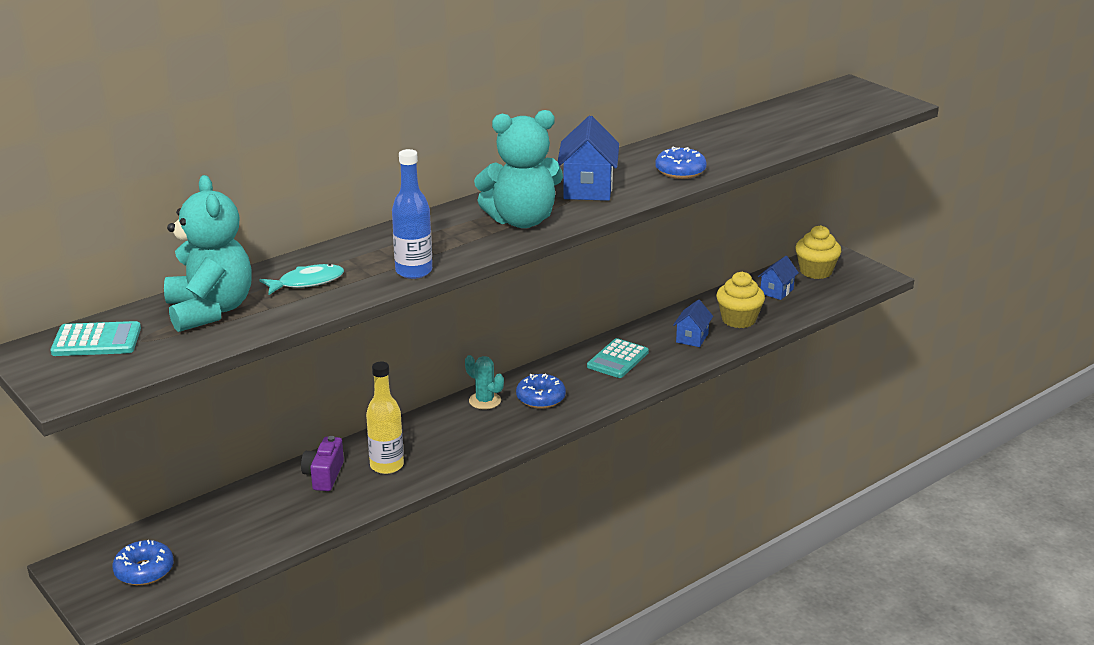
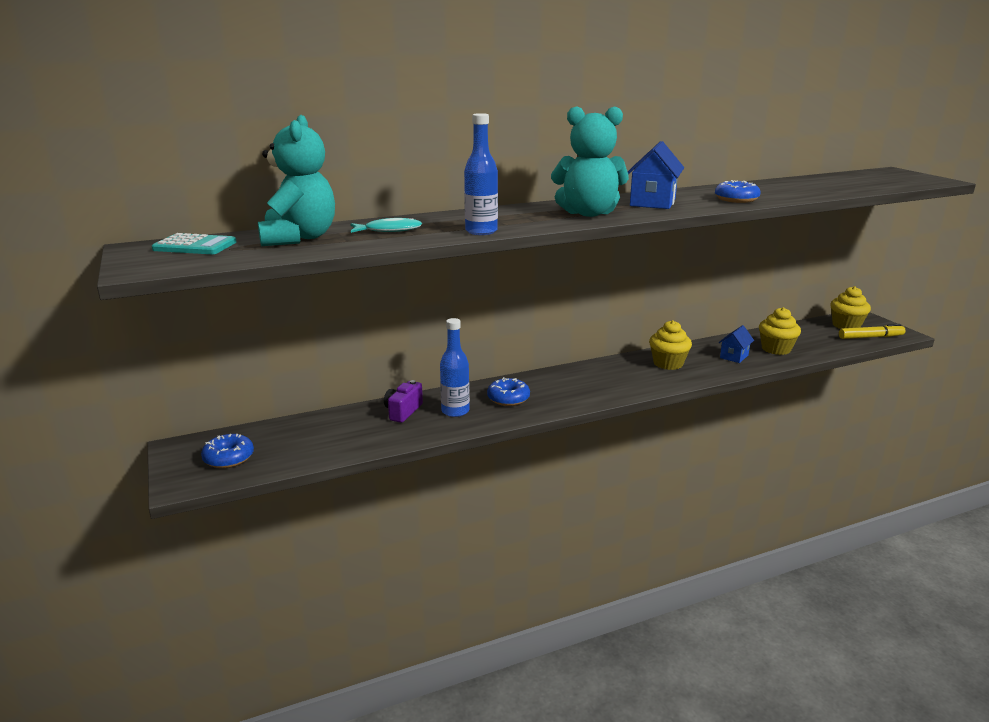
camera: 15 degrees right, 5 degrees down
(387, 465) = (455, 411): yellow bottle -> blue bottle
(485, 401) = (551, 378): turquoise cactus -> none
(540, 398) = (597, 381): blue donut -> blue donut (508, 398)
(617, 359) = (668, 363): turquoise calculator -> yellow cupcake
(776, 291) = (811, 334): blue house -> none
(844, 287) = (870, 337): none -> yellow marker

